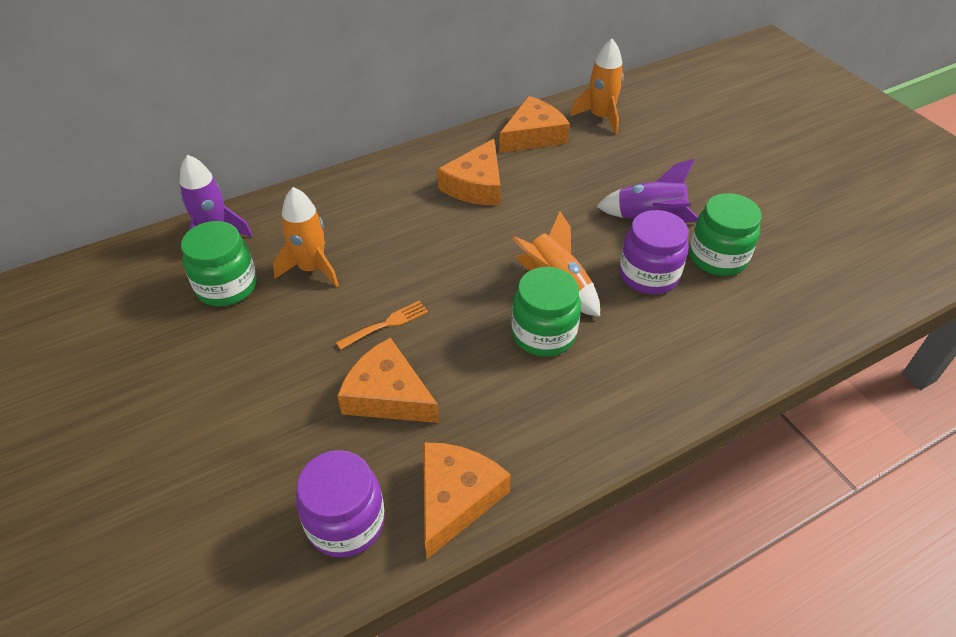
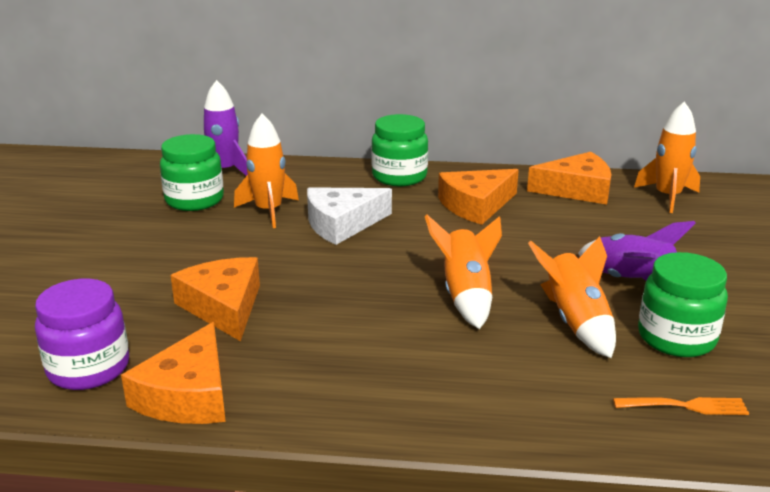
camera: 35 degrees right, 20 degrees down
(385, 325) = (280, 264): orange fork -> orange fork (684, 406)
(390, 255) = (342, 224): none -> white cheese
(455, 498) = (188, 395): orange cheese -> orange cheese turned 135 degrees clockwise
(543, 334) = (410, 322): green jar -> green jar (399, 176)
(648, 275) = (575, 322): purple jar -> orange rocket

